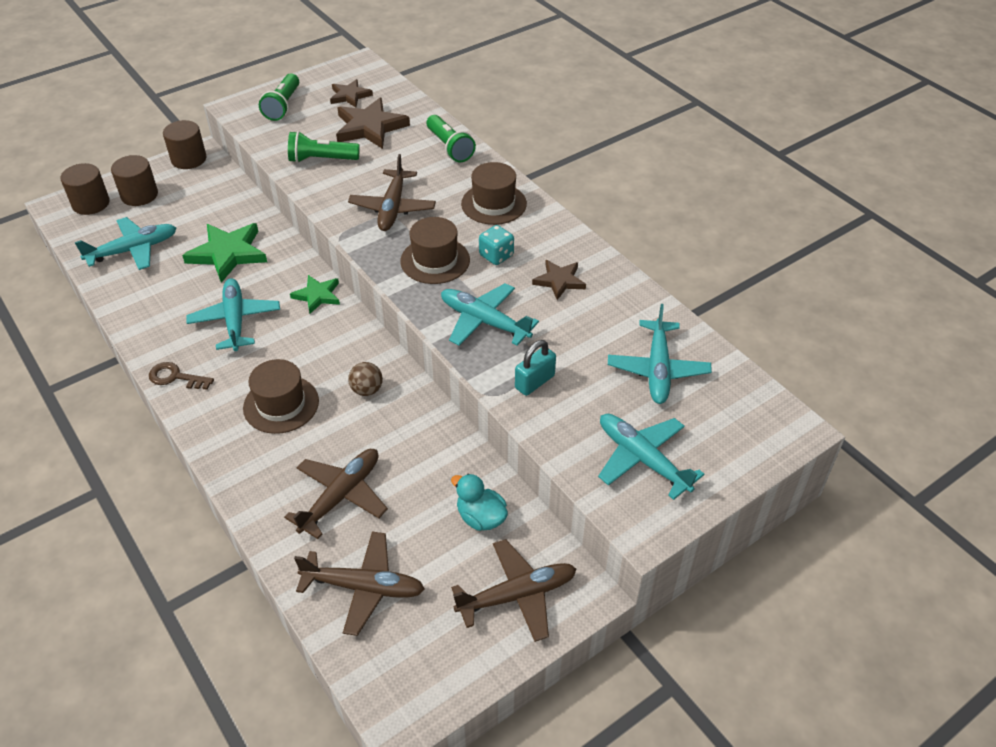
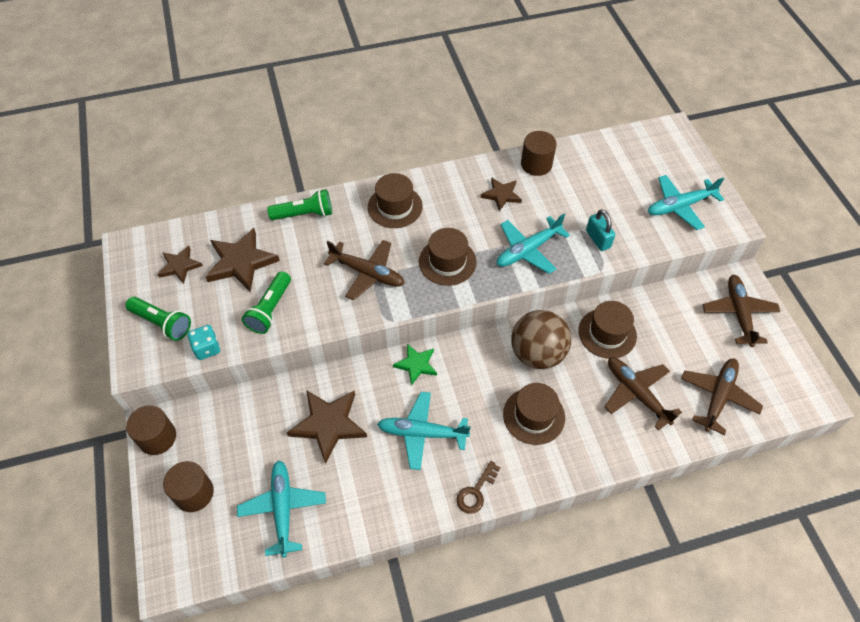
camera: 70 degrees left, 10 degrees up
(91, 203) = (182, 544): brown cylinder -> brown cylinder (536, 164)
(228, 254) = (328, 425): green star -> brown star
(367, 390) = (537, 354): brown ball -> brown ball, size x2.14
(422, 450) = (607, 333): none -> brown hat
(481, 517) = (674, 315): turquoise duck -> none
(496, 256) = (458, 223): turquoise dice -> turquoise dice (207, 348)
(658, 369) = (605, 172): turquoise plane -> none

